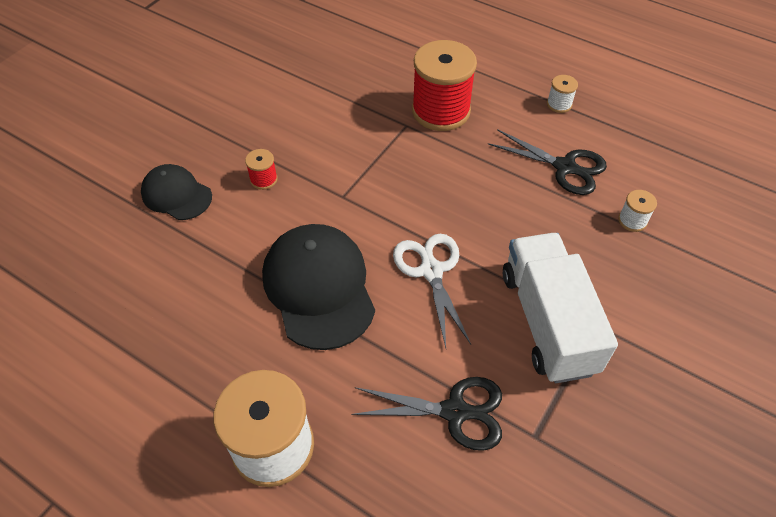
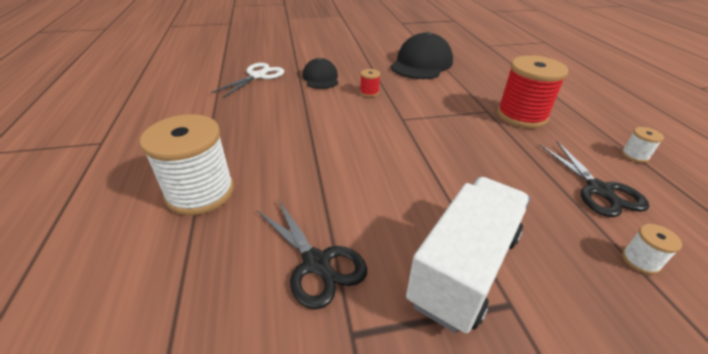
camera: 45 degrees right, 15 degrees down
(319, 287) = (331, 146): black cap -> black cap (421, 64)
(431, 271) = (409, 180): white scissors -> white scissors (257, 76)

